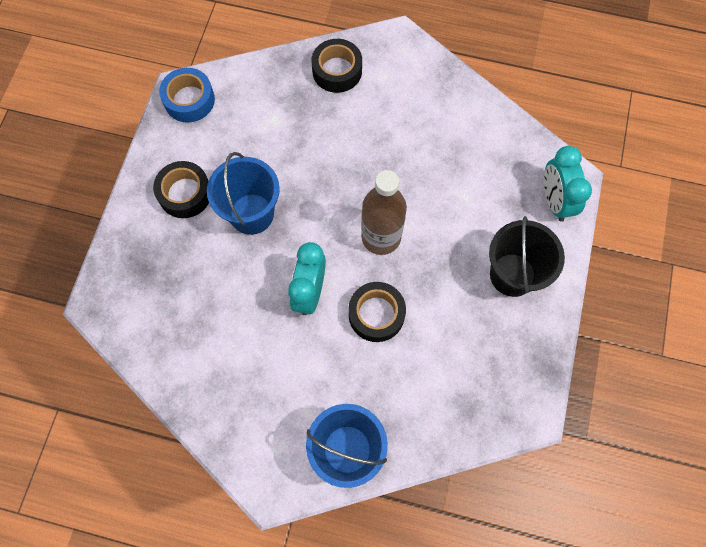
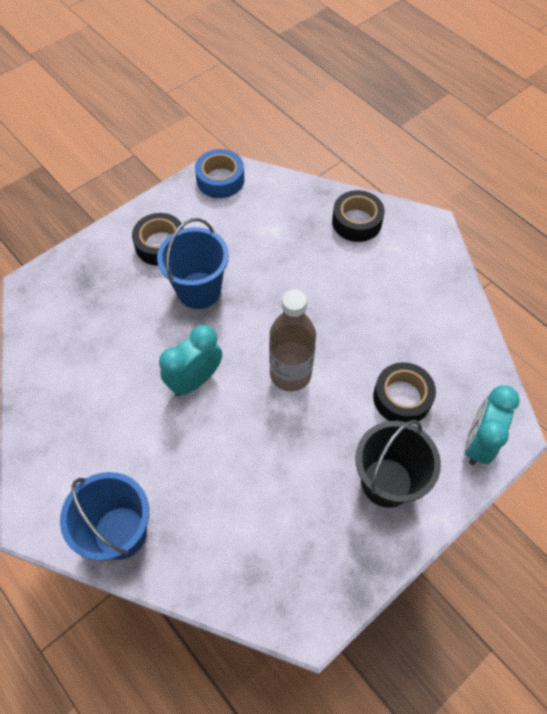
camera: 35 degrees right, 10 degrees down
(376, 314) = (236, 435): black tape -> black tape (402, 397)

